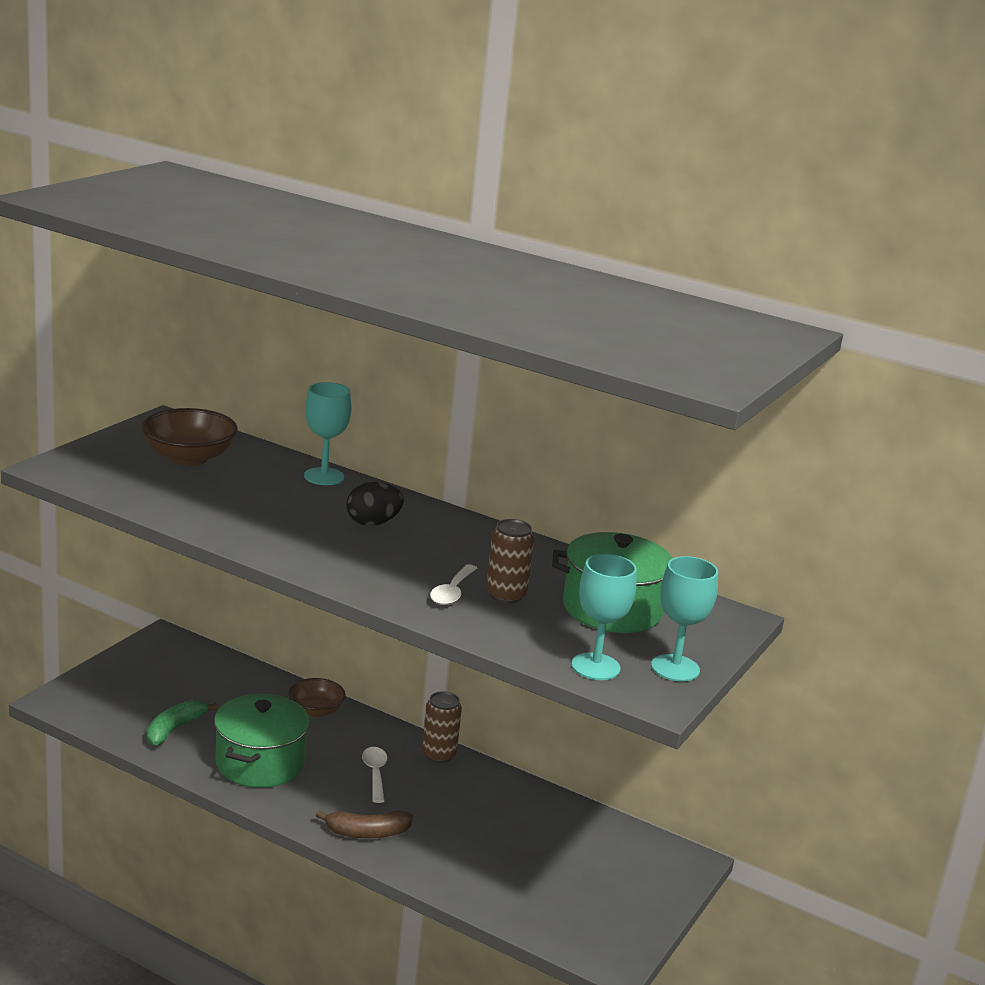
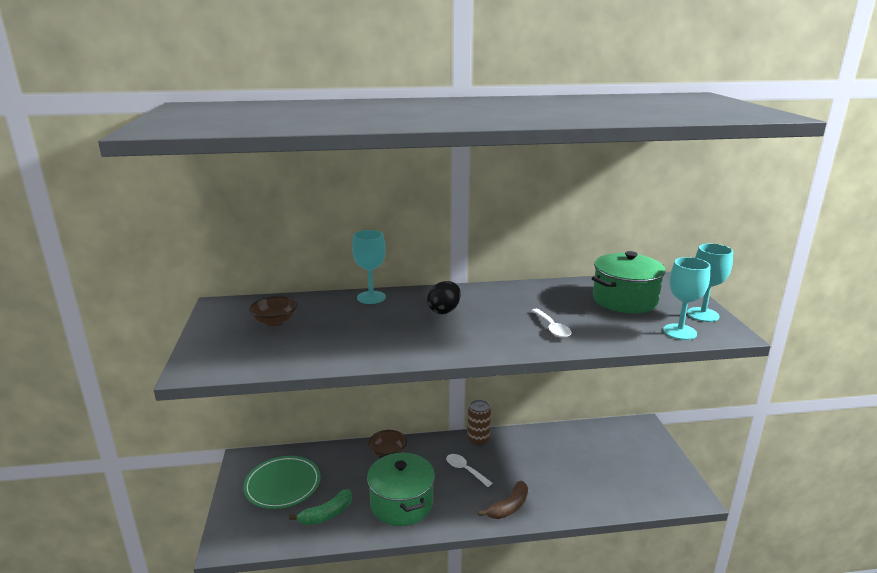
camera: 35 degrees left, 0 degrees up
(170, 680) = (282, 484): none -> green plate
(174, 729) = (326, 514): green banana -> green banana turned 120 degrees counterclockwise
(189, 458) = (275, 321): brown bowl -> brown bowl, size x0.64
(506, 595) = (575, 317): brown can -> none

